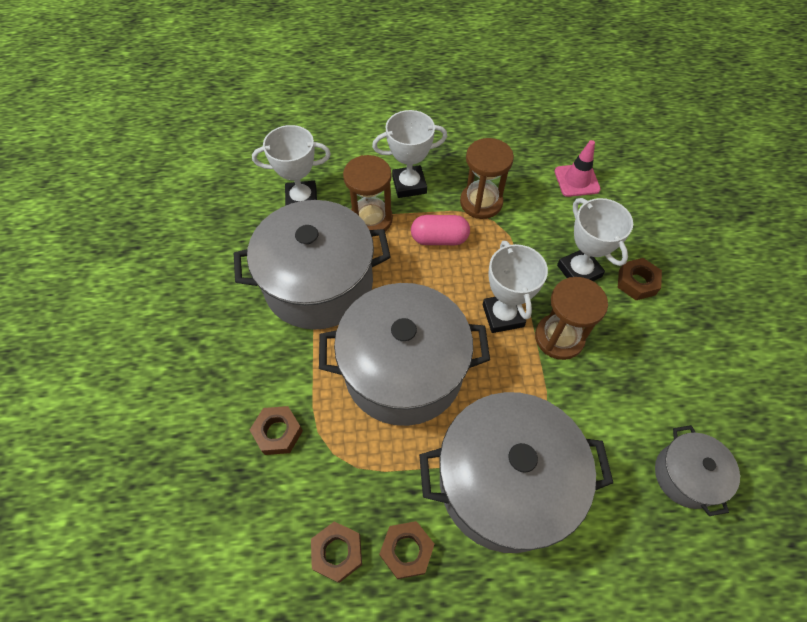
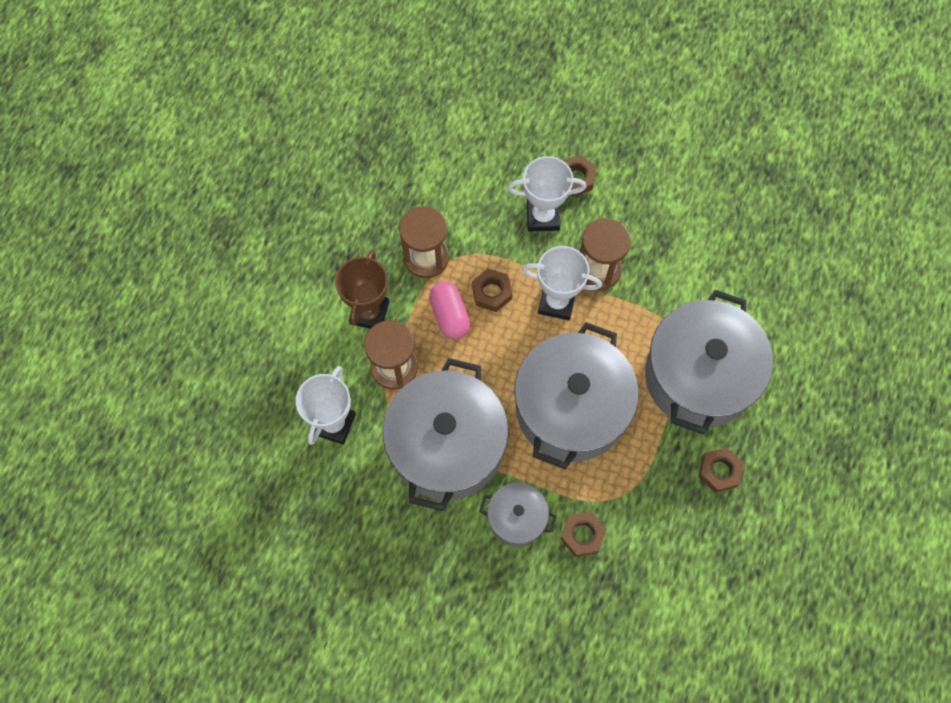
camera: 65 degrees left, 10 degrees up
(337, 552) = (700, 523): brown nut -> brown nut (491, 292)
(409, 185) = (369, 313): white trophy -> brown trophy
(439, 239) = (449, 316): pink capsule -> pink capsule turned 45 degrees counterclockwise
(576, 180) = (444, 160): pink traffic cone -> none
(686, 475) = (747, 246): grey pot -> grey pot (517, 518)

